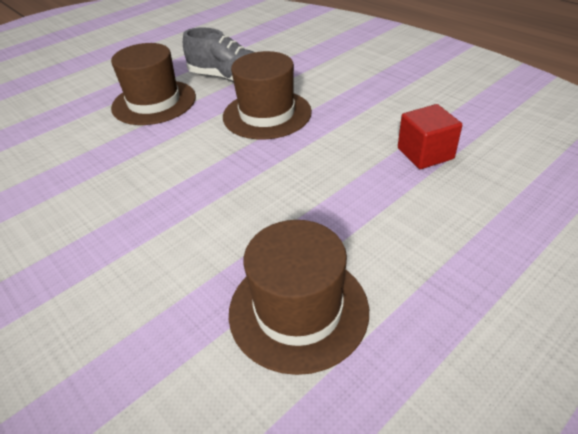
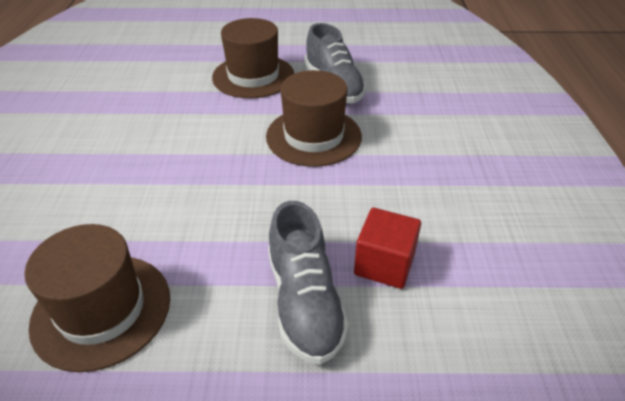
camera: 40 degrees right, 0 degrees up
(417, 202) = (304, 302): none -> grey shoe

